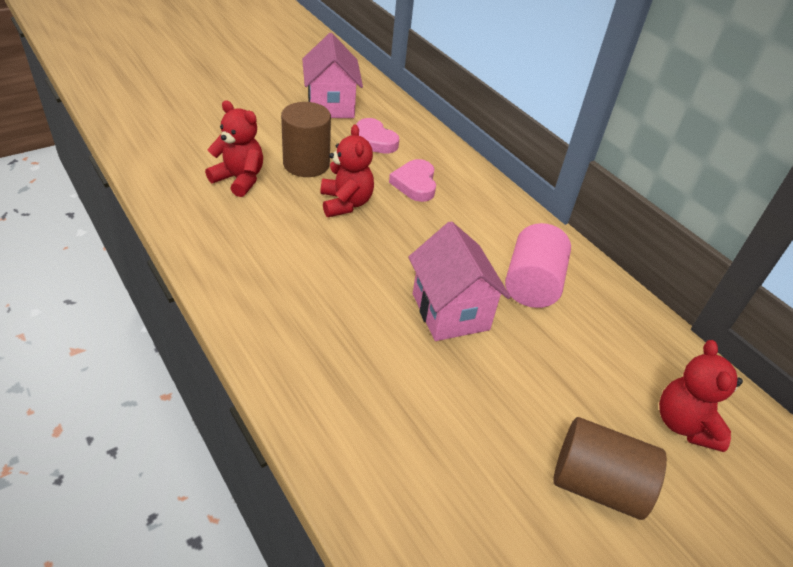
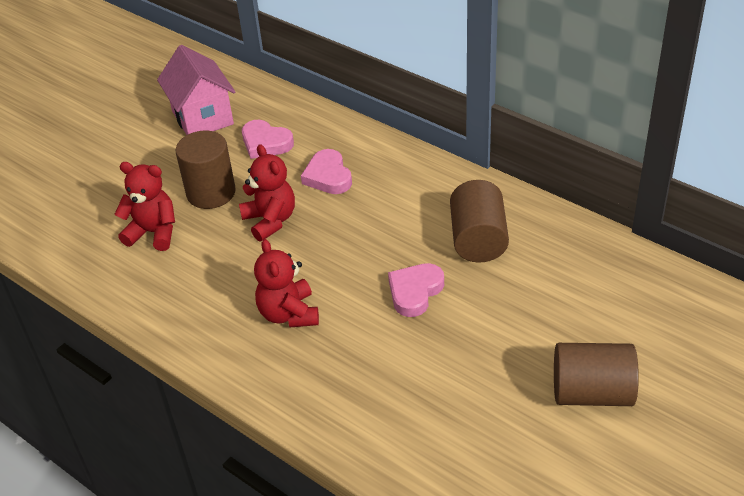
camera: 10 degrees left, 0 degrees up
(450, 311) = (415, 292): pink house -> pink heart
(532, 284) = (478, 239): pink cylinder -> brown cylinder
(684, 424) = (649, 318): red teddy bear -> red teddy bear (289, 314)

